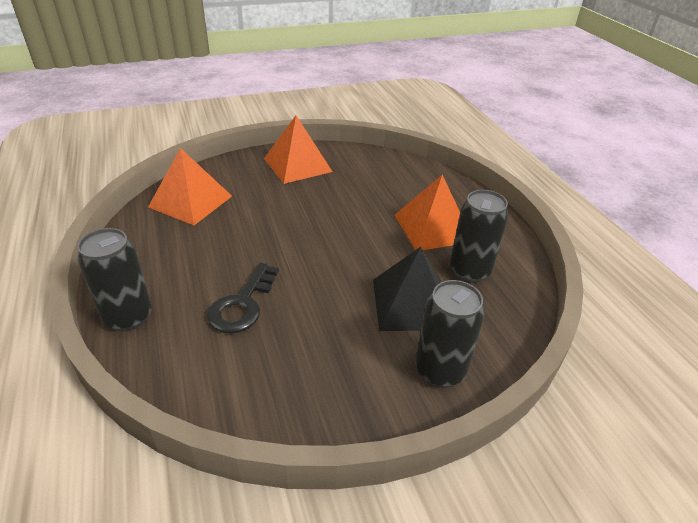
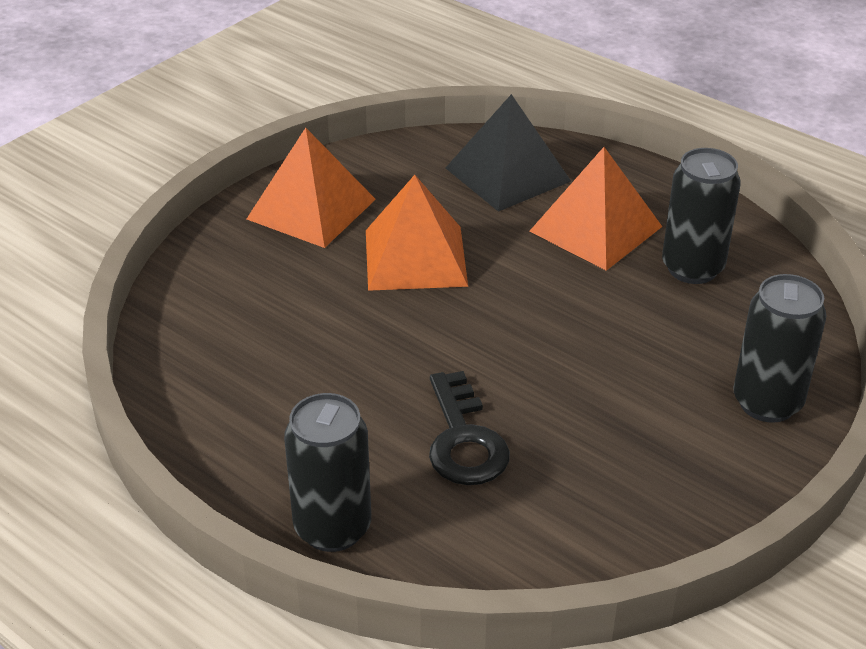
camera: 30 degrees left, 0 degrees up
(190, 201) = (215, 334): orange pyramid -> orange pyramid (415, 257)
(411, 303) = (664, 340): black pyramid -> black pyramid (507, 174)

